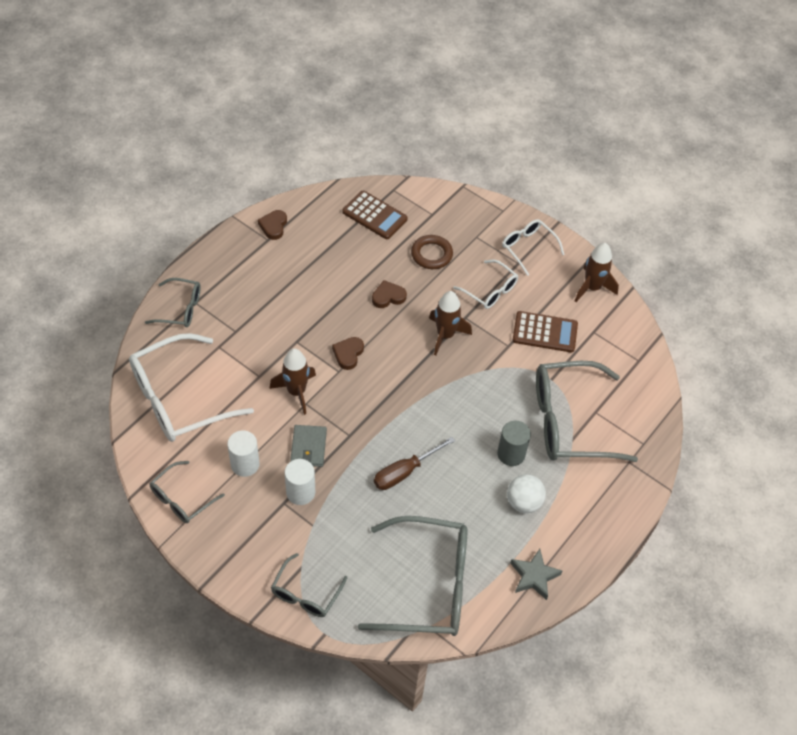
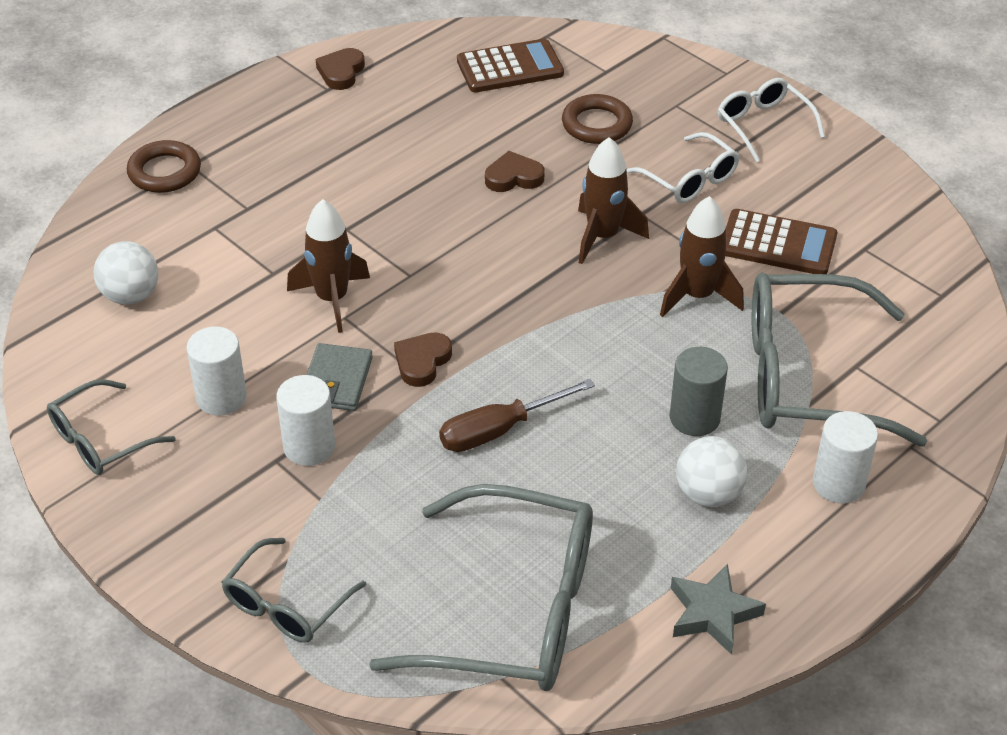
camera: 10 degrees right, 10 degrees down
(178, 399) = (130, 295): white glasses -> white ball
(181, 309) = (164, 172): grey glasses -> brown ring
(348, 354) = (431, 252): brown heart -> brown heart (422, 362)
(374, 215) = (510, 67): brown calculator -> brown calculator turned 60 degrees counterclockwise
(592, 288) = (869, 186): brown rocket -> brown rocket (697, 296)
(592, 489) = (838, 483): none -> white cylinder

